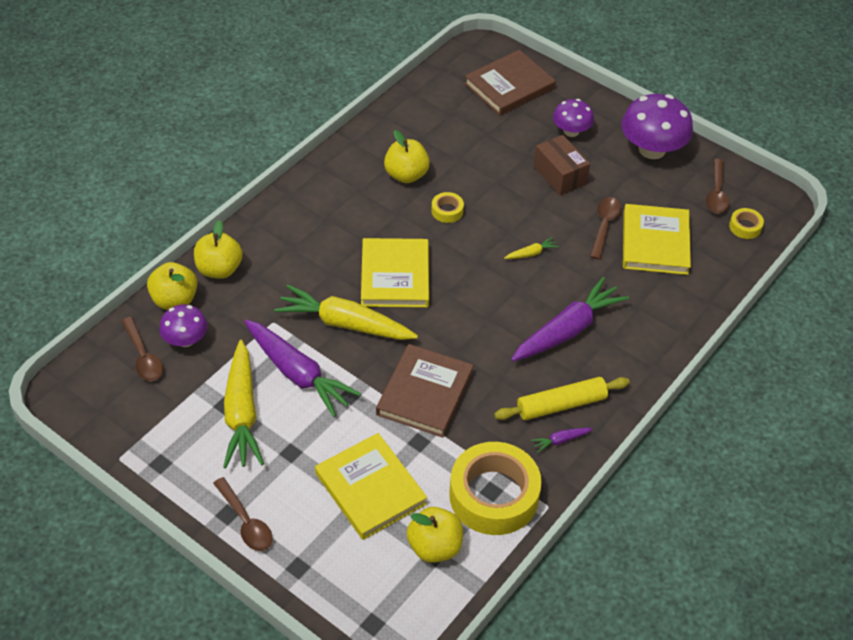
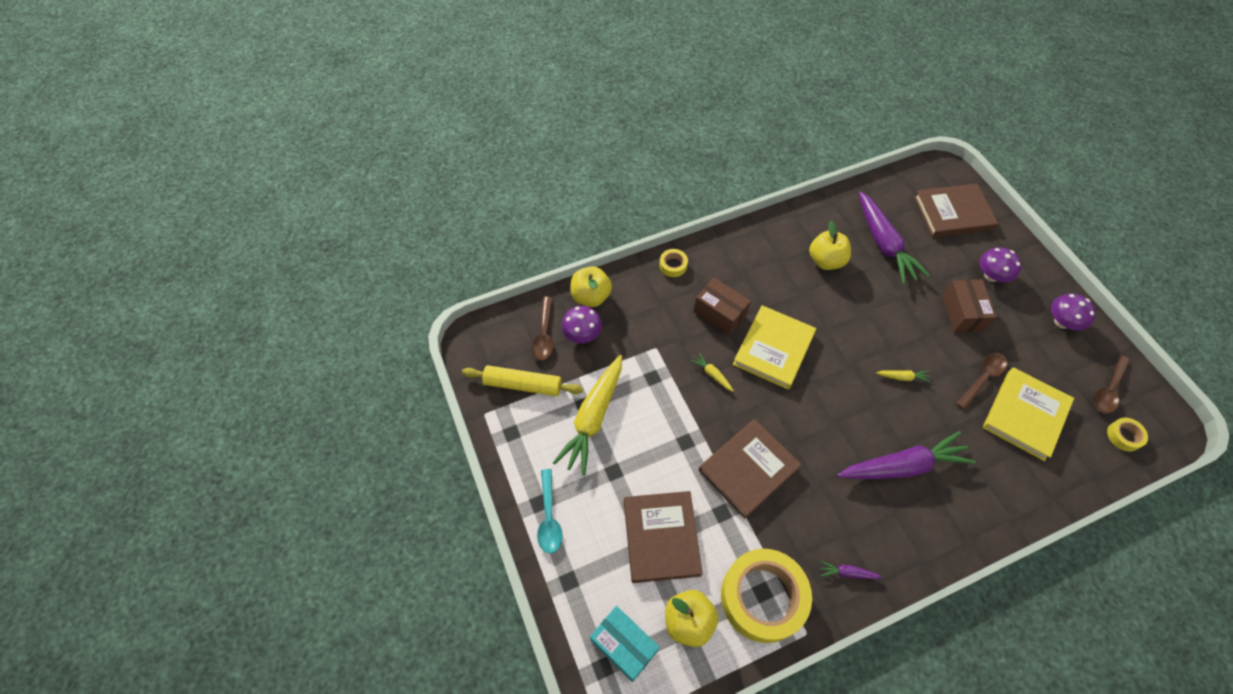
camera: 30 degrees right, 10 degrees up
(219, 269) = (637, 284): yellow apple -> none
(246, 522) = (549, 517): brown spoon -> turquoise spoon
(297, 374) = (653, 403): purple carrot -> purple carrot (883, 244)
(323, 264) = (719, 313): none -> brown box
(345, 324) = (712, 374): yellow carrot -> yellow carrot, size x0.41
(370, 489) = (661, 537): yellow book -> brown book
(383, 596) = (624, 645): none -> turquoise box
(447, 211) = (845, 307): yellow tape -> yellow tape (673, 265)
(561, 405) = (864, 537): yellow rolling pin -> yellow rolling pin (523, 385)
(652, 149) = (1062, 322): purple mushroom -> purple mushroom, size x0.59

